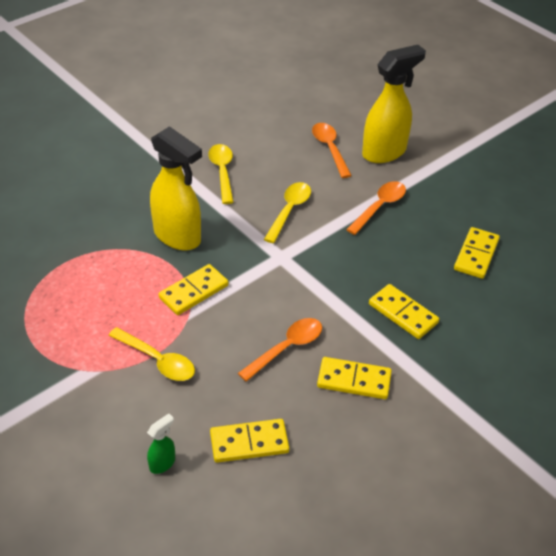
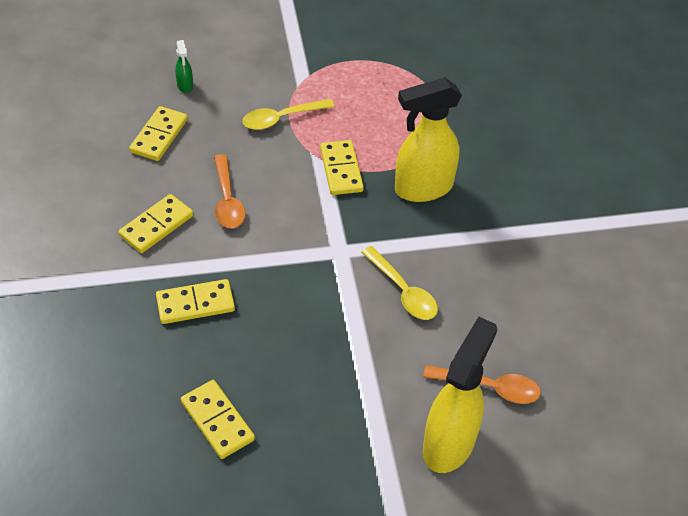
camera: 120 degrees right, 5 degrees up
(222, 172) = (504, 265): yellow spoon -> none
(379, 207) = (355, 376): orange spoon -> none
(384, 152) = (449, 443): yellow spray bottle -> yellow spray bottle turned 150 degrees counterclockwise

